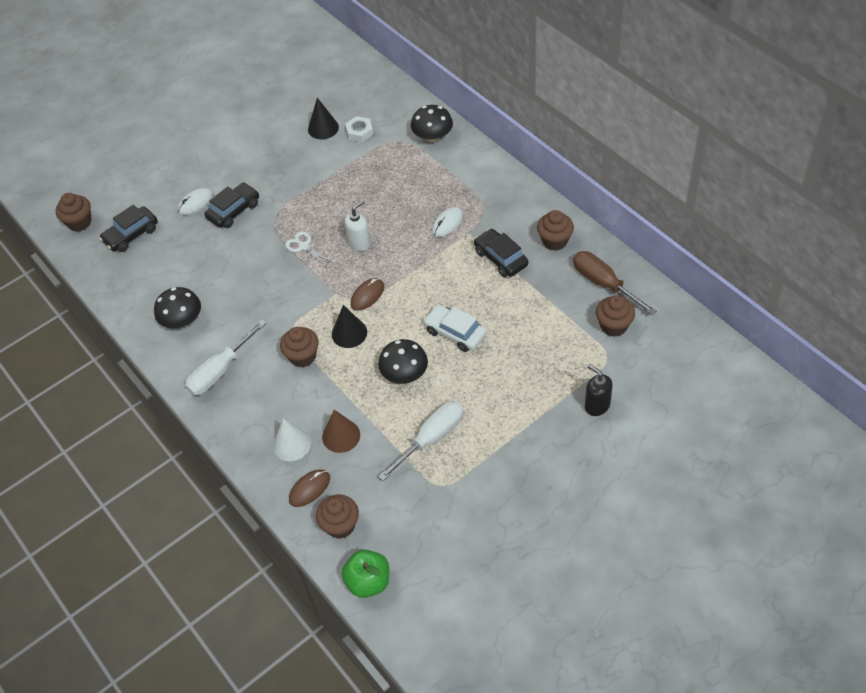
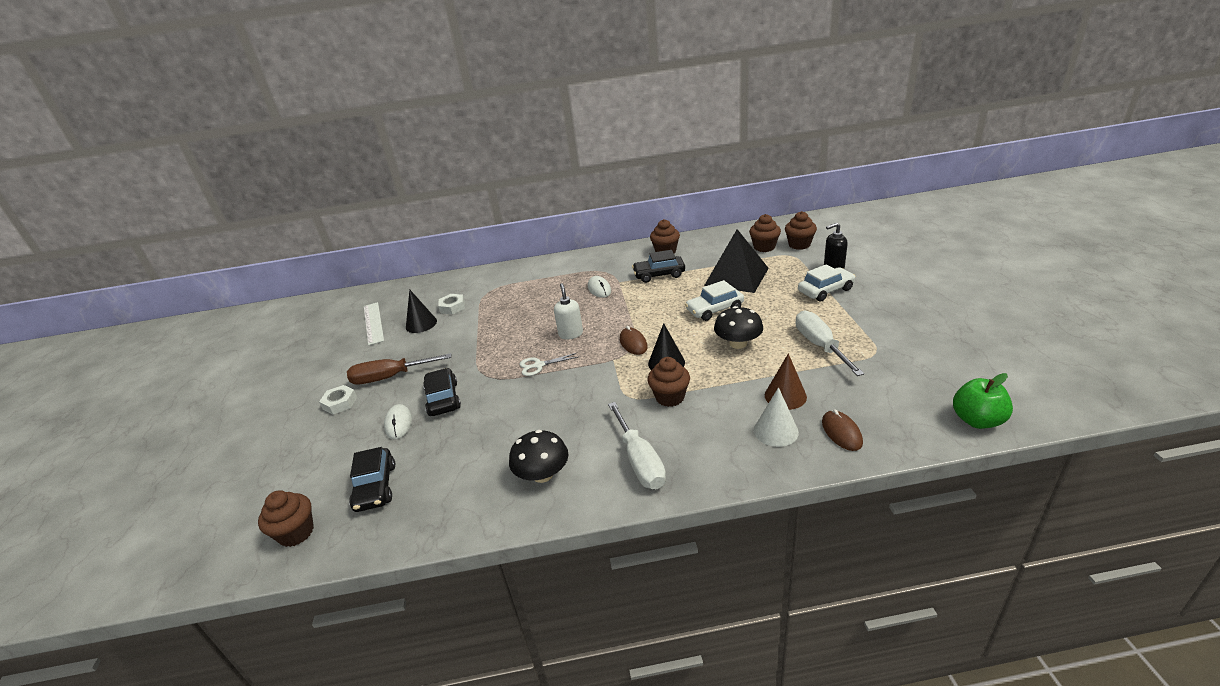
camera: 60 degrees left, 20 degrees down
(201, 151) = (340, 403): none -> white nut
(308, 94) = (373, 323): none -> white ruler
(340, 525) = (898, 422): brown cupcake -> brown cupcake (799, 245)
(433, 136) = (505, 276): black mushroom -> none
(531, 326) = (736, 276): none -> black pyramid
(541, 413) = (825, 290): none -> white car
(604, 284) = (723, 243): brown screwdriver -> brown screwdriver (390, 377)

